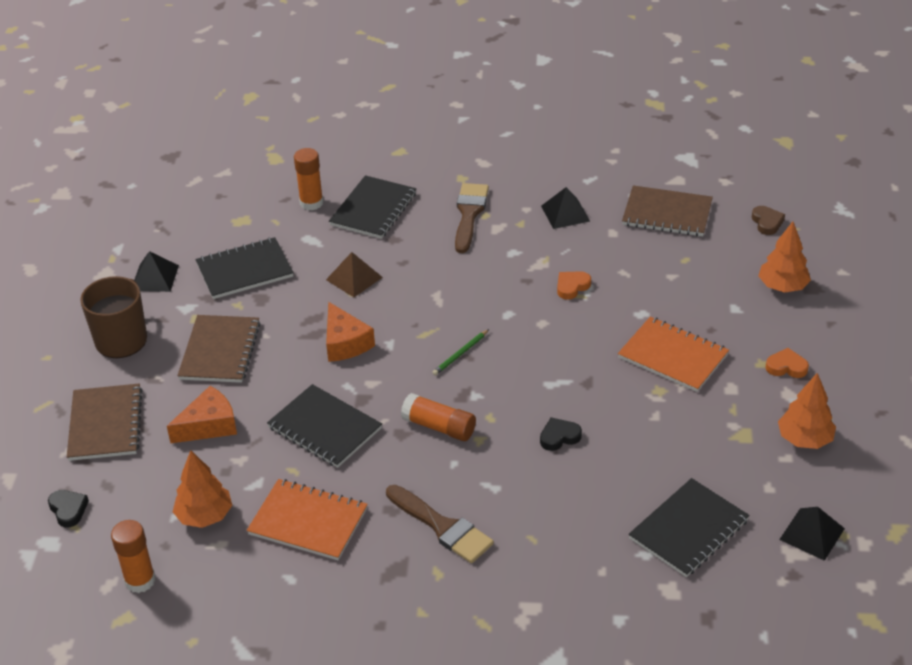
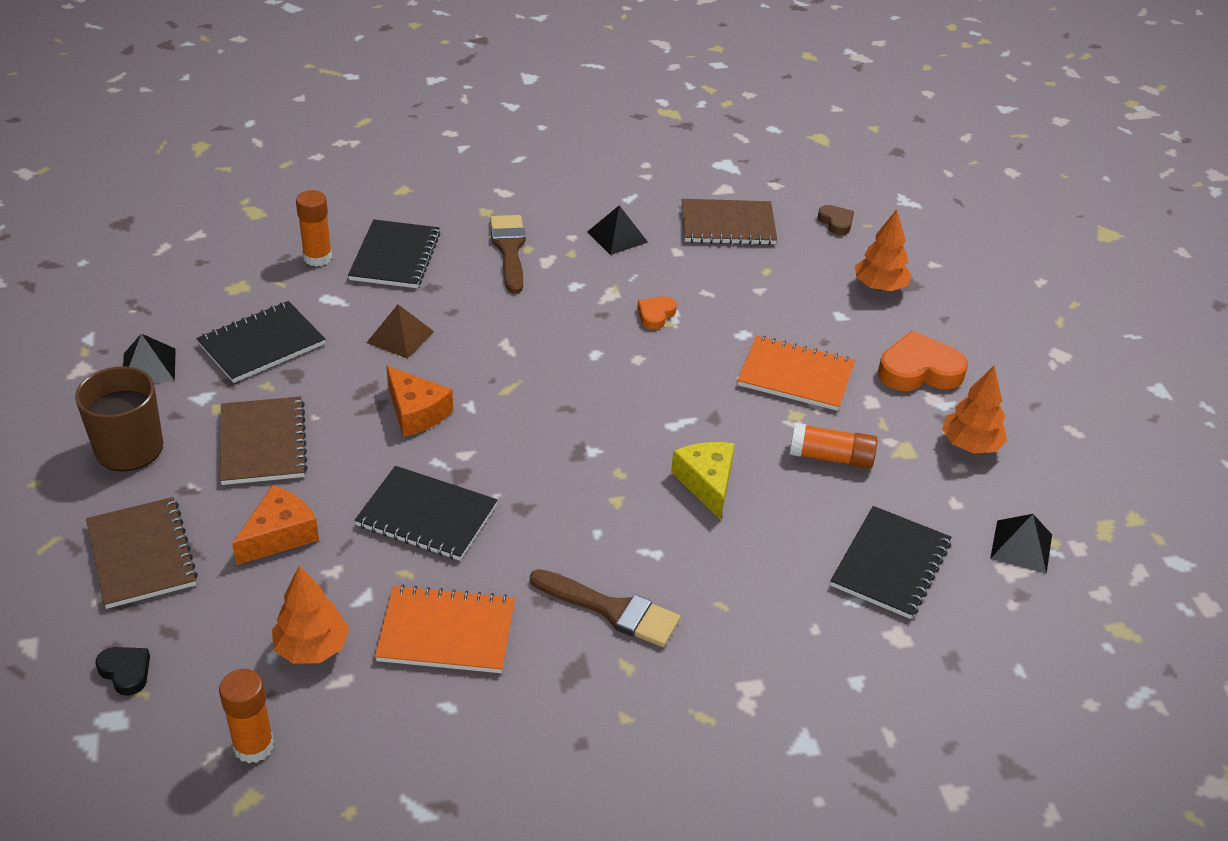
camera: 20 degrees left, 0 degrees up
(439, 427) = (564, 493): orange glue stick -> orange glue stick (831, 457)
(460, 354) = (558, 406): green pencil -> none
(559, 437) = (706, 483): black heart -> yellow cheese
(786, 367) = (919, 370): orange heart -> orange heart, size x1.87

